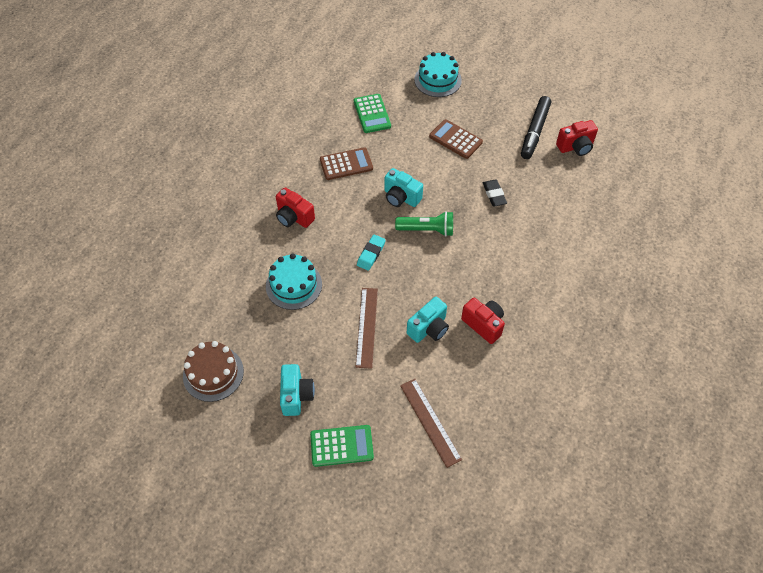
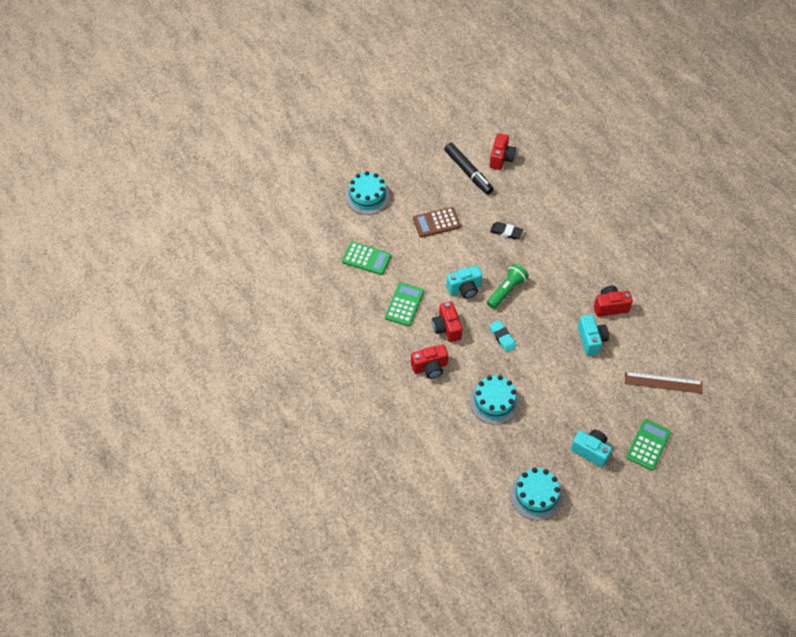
camera: 55 degrees left, 0 degrees up
(213, 373) = (536, 495): brown cake -> turquoise cake
(346, 164) = (404, 304): brown calculator -> green calculator
(346, 207) = (446, 328): none -> red camera
(367, 327) = (564, 376): brown ruler -> none

